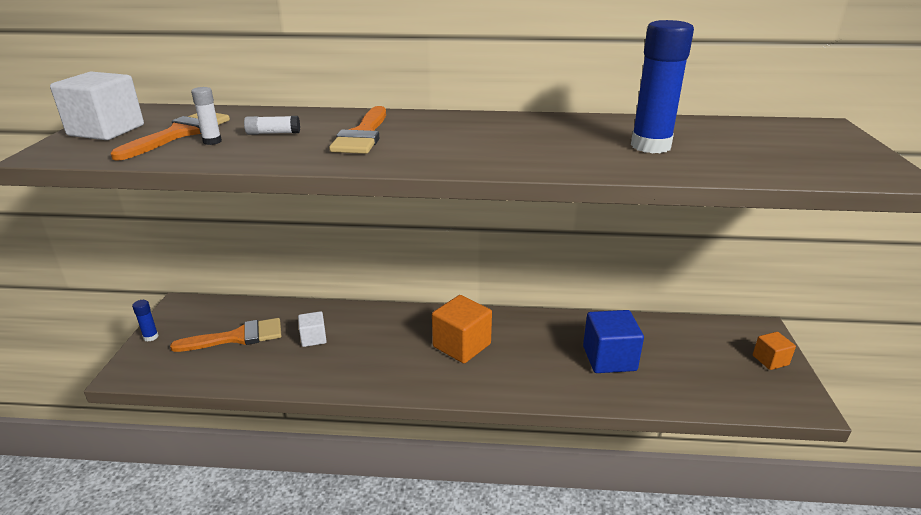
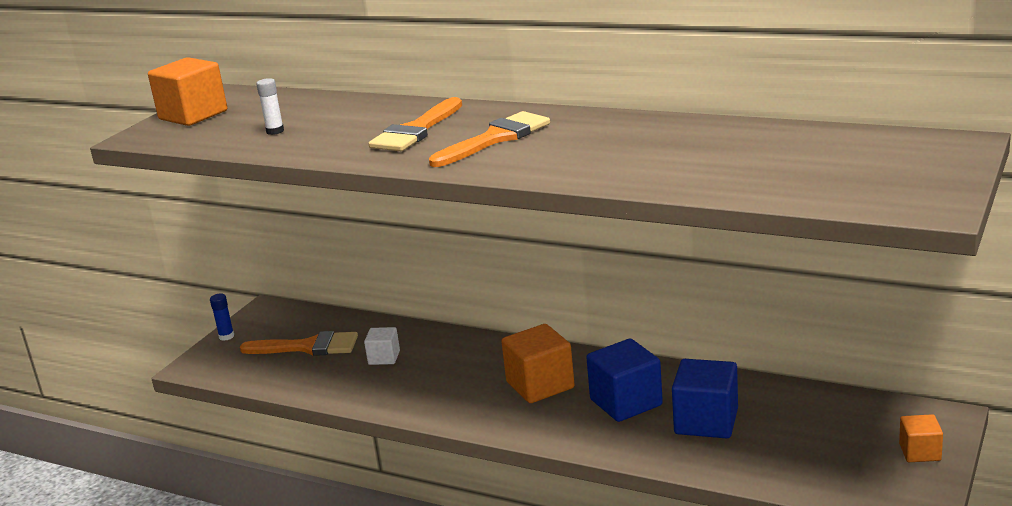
camera: 25 degrees right, 5 degrees down
(106, 130) = (193, 115): white cube -> orange cube
(179, 134) = (252, 121): orange brush -> orange brush (495, 138)
(273, 133) = (334, 125): white glue stick -> none
(538, 351) = (626, 402): none -> blue cube
(650, 146) = (700, 158): blue glue stick -> none

